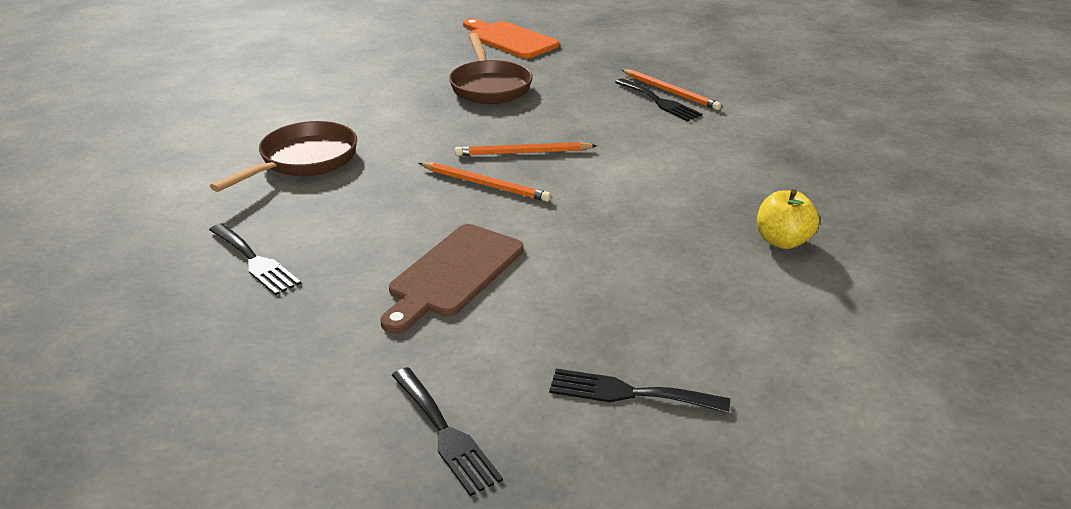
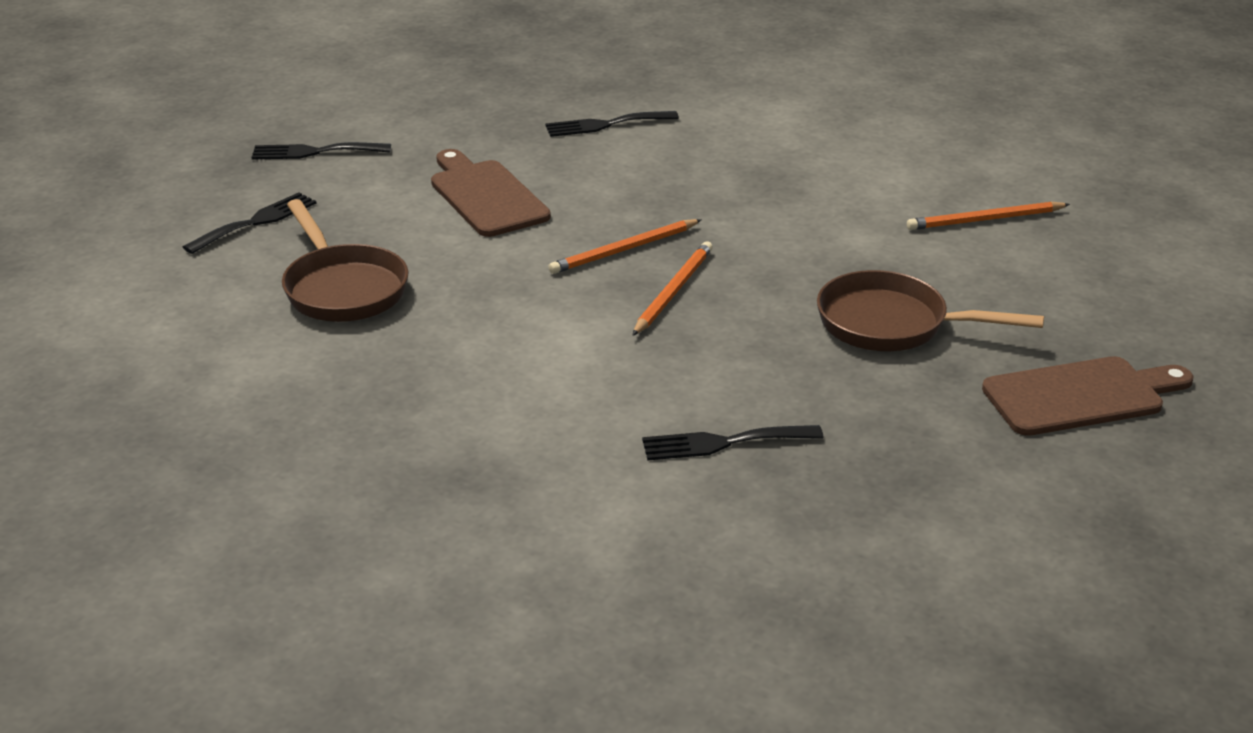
camera: 120 degrees right, 0 degrees up
(304, 161) = (776, 171): brown pan -> brown pan (343, 288)
(509, 39) = (1081, 396): orange cutting board -> brown cutting board
(670, 92) = (748, 467): orange pencil -> orange pencil (985, 220)
(782, 241) = (323, 376): yellow apple -> none

